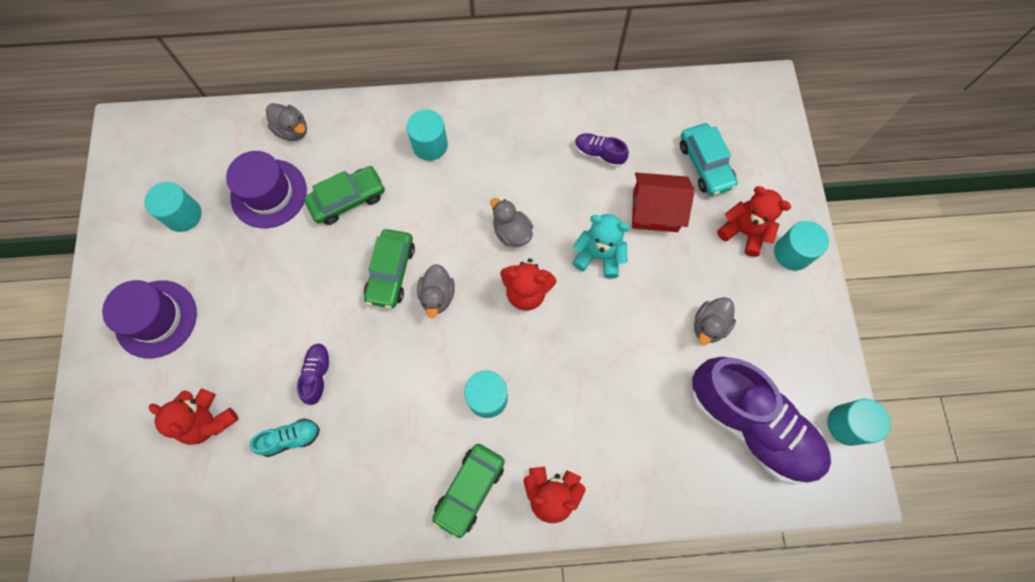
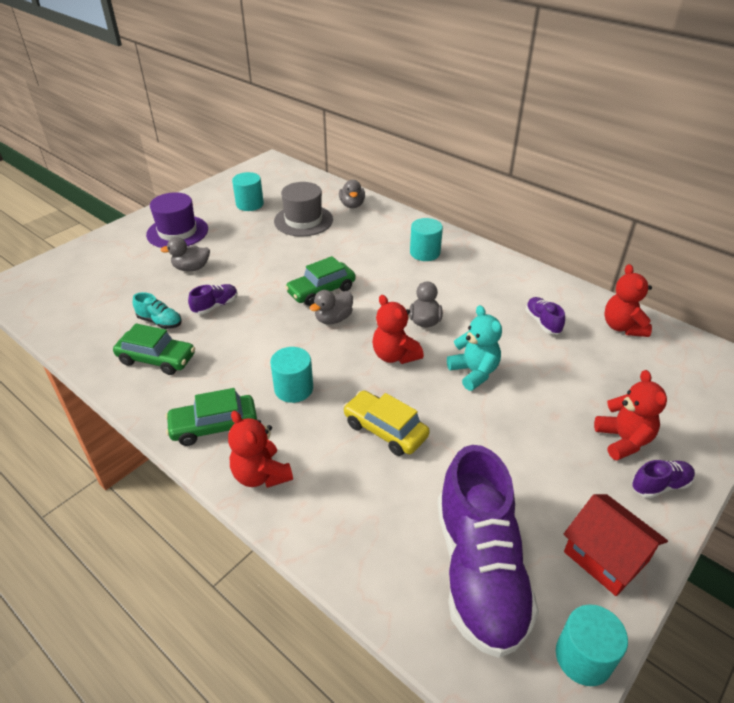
camera: 45 degrees right, 30 degrees down
(209, 420) = (136, 285): red teddy bear -> red teddy bear (622, 327)
(269, 193) = (303, 220): purple hat -> grey hat
(348, 199) = (342, 247): green car -> green car (157, 359)
(592, 371) = (385, 430): none -> yellow car
(655, 211) = (553, 377): red house -> red house (605, 556)
(705, 165) = (631, 379): turquoise car -> none
(709, 325) = (518, 475): grey duck -> grey duck (191, 268)
(792, 253) = (660, 485): turquoise cylinder -> purple shoe

